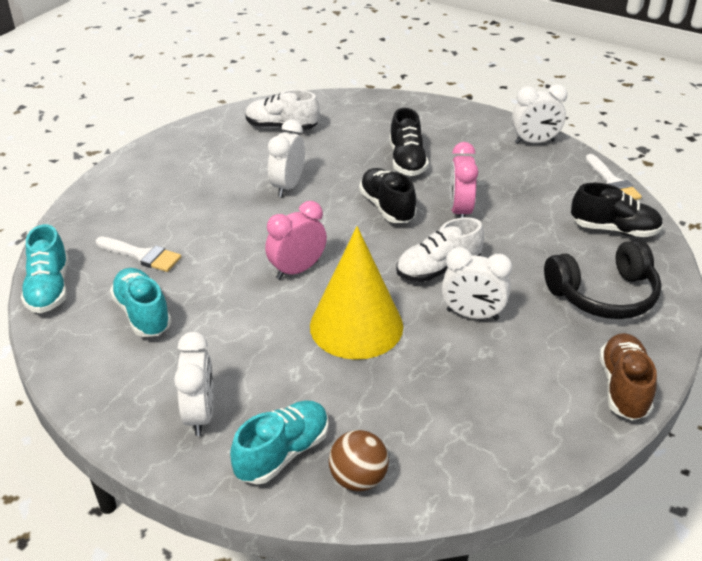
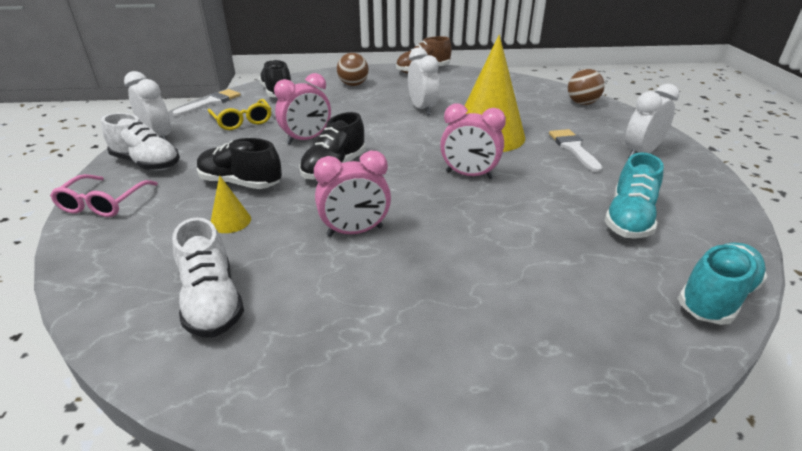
camera: 125 degrees left, 5 degrees down
(142, 255) = (580, 265): white brush -> white brush (573, 148)
(283, 453) = (608, 123): turquoise shoe -> none
(288, 186) = (355, 231): white clock -> pink clock
(356, 147) = (230, 221): none -> yellow cone
(407, 161) = (240, 183): black shoe -> black shoe turned 120 degrees counterclockwise
(432, 110) = (104, 203): none -> pink glasses
(438, 270) = (392, 128): white shoe -> white shoe (147, 163)
(540, 188) = (242, 121): none -> yellow glasses
(603, 295) = (353, 85): black headphones -> brown ball

